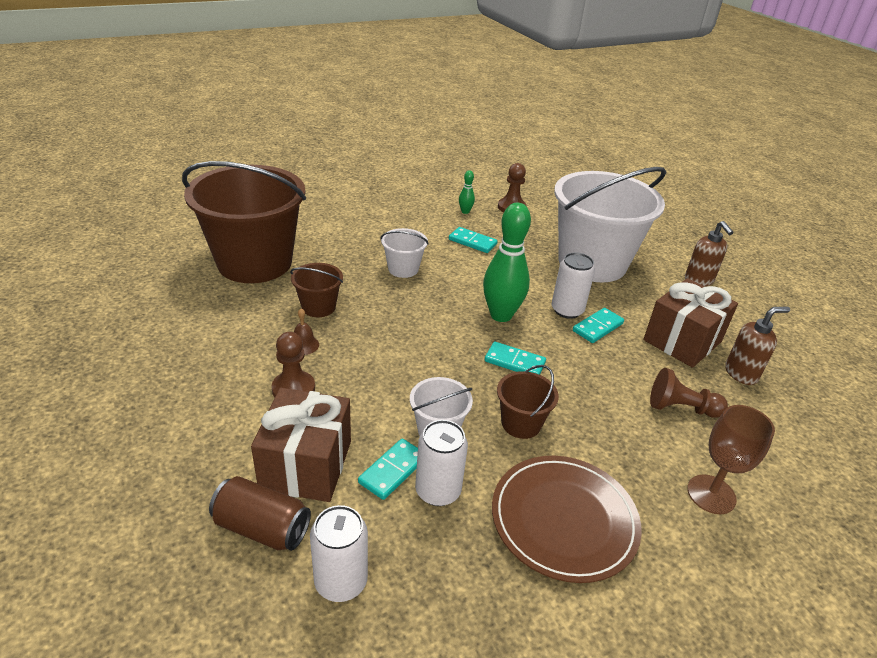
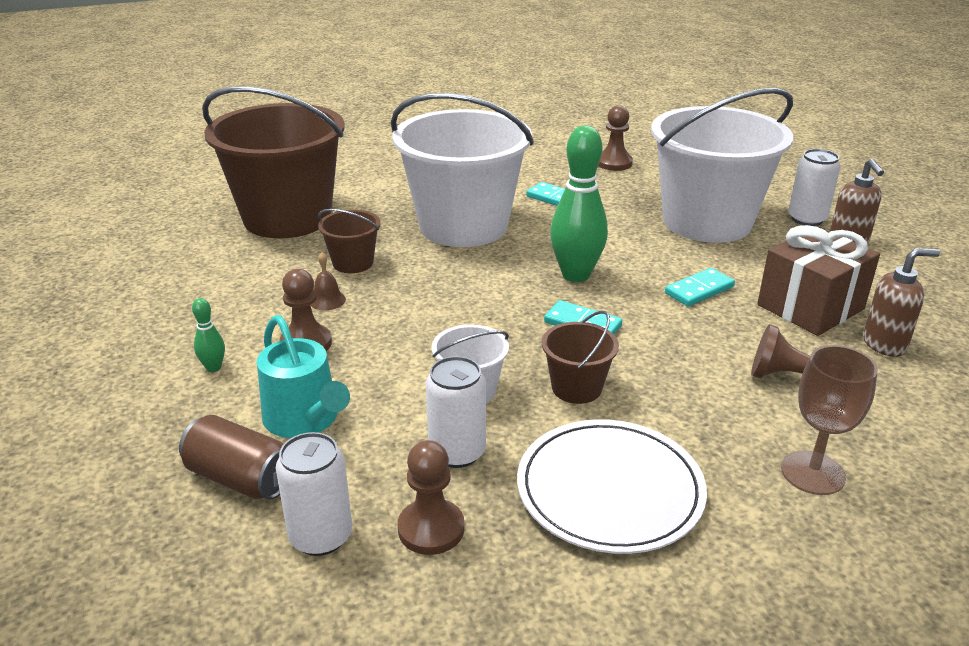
camera: 10 degrees right, 5 degrees down
(306, 465) = (305, 419): brown gift -> turquoise watering can
(393, 471) = (406, 429): turquoise domino -> none
(403, 269) = (463, 226): white bucket -> white bucket, size x2.35
(430, 567) = (431, 529): none -> brown pawn
(465, 212) = (554, 167): green bowling pin -> green bowling pin (213, 368)
(564, 519) = (609, 490): brown plate -> white plate
(567, 310) = (662, 271): white can -> white can (807, 219)

